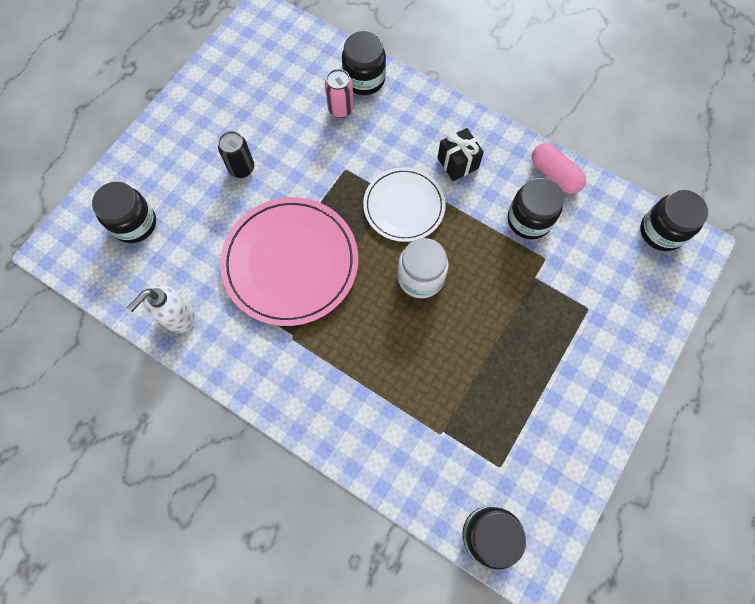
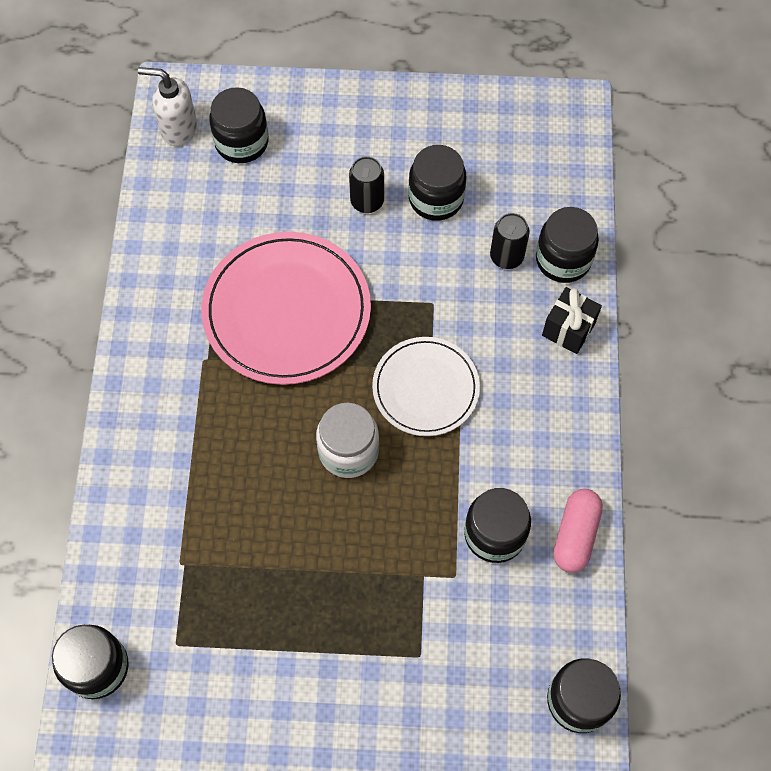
camera: 60 degrees right, 5 degrees down
(177, 317) = (165, 241): white soap dispenser -> white soap dispenser (178, 129)
(269, 126) = (436, 198): none -> black jar
(340, 109) = (506, 257): pink can -> black can
(457, 163) = (519, 417): black gift -> black gift (568, 329)

